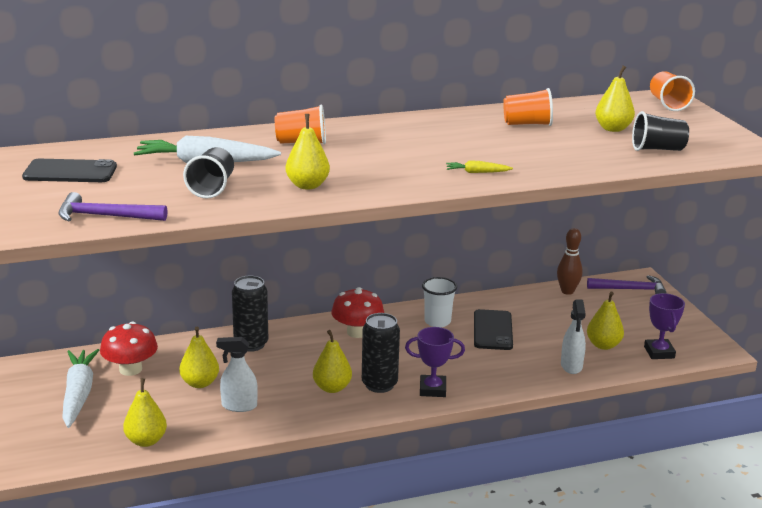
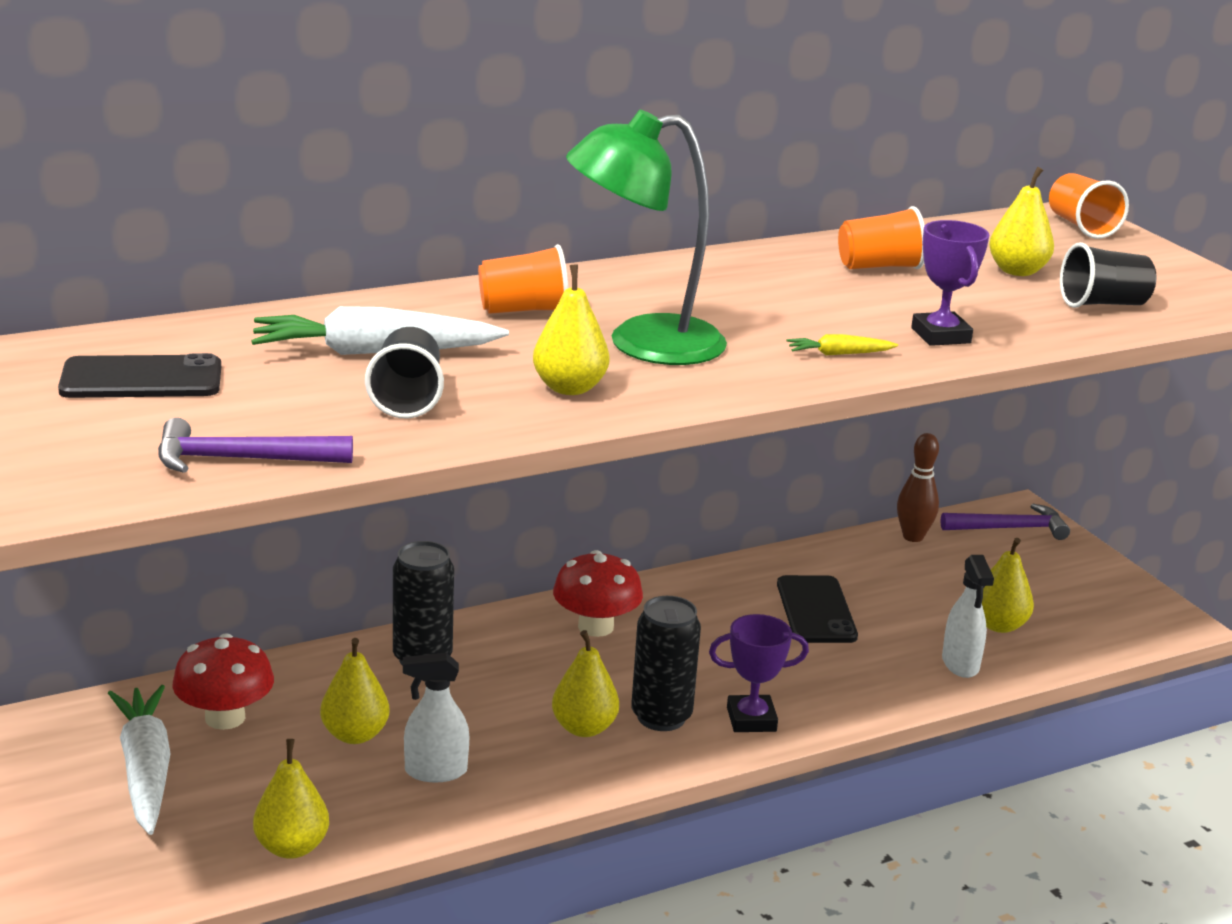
camera: 10 degrees left, 0 degrees up
(362, 163) = (642, 344): none -> green lamp
(437, 321) = (722, 600): white cup -> none
(659, 352) = (1088, 632): purple trophy -> purple trophy (940, 335)

